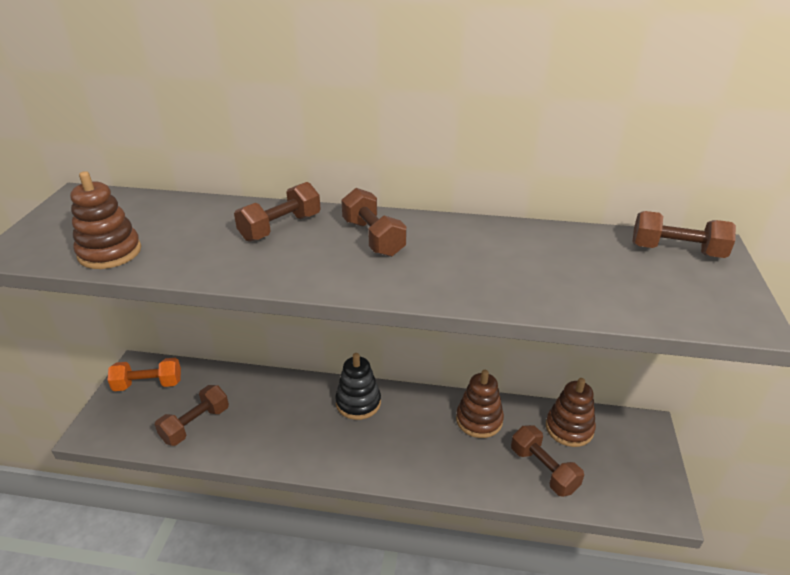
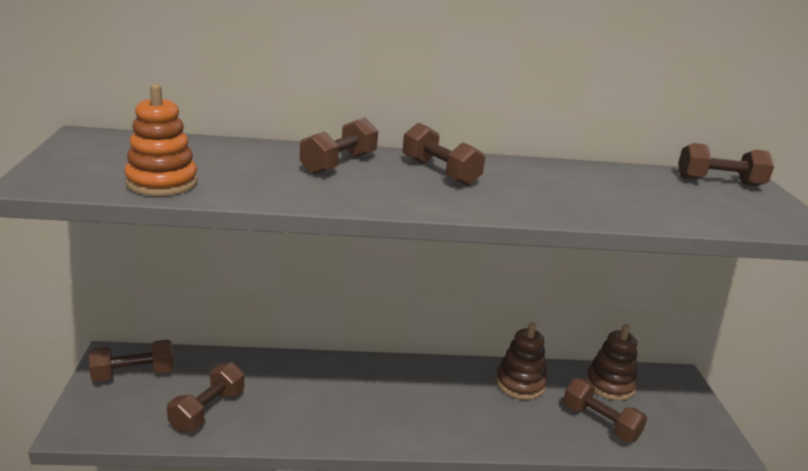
camera: 15 degrees left, 10 degrees down
(110, 252) = (162, 183): brown stacking toy -> orange stacking toy
(148, 384) = (133, 374): orange dumbbell -> brown dumbbell
(358, 403) = (388, 376): black stacking toy -> none

